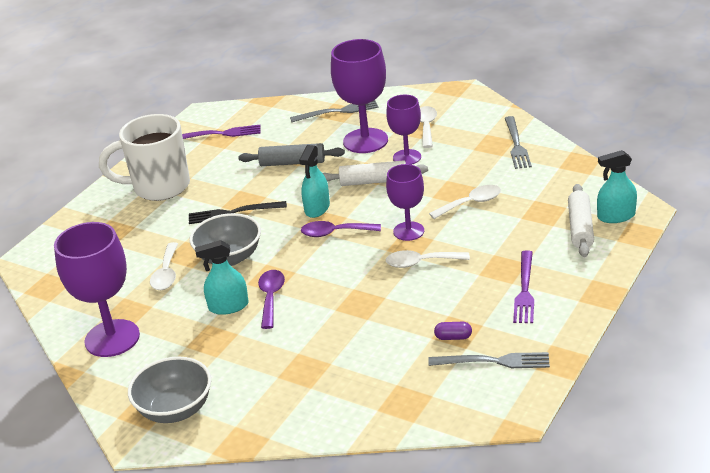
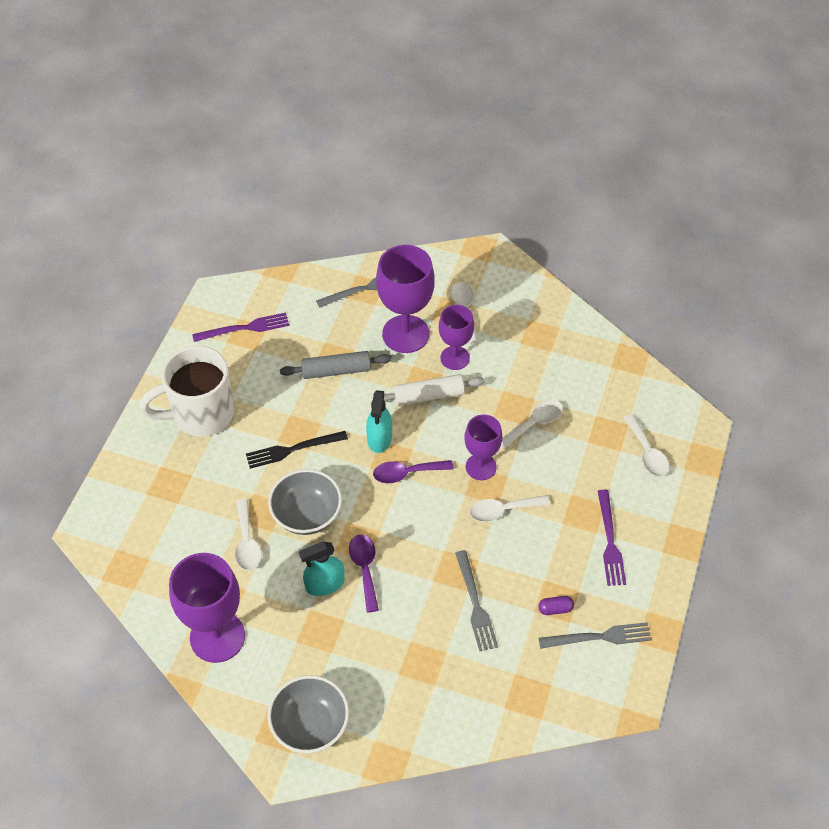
camera: 15 degrees left, 20 degrees up
(516, 145) = (562, 335): grey fork -> grey fork (475, 604)
(580, 228) = (647, 453): white rolling pin -> white spoon
(616, 216) = (678, 435): turquoise spray bottle -> none

